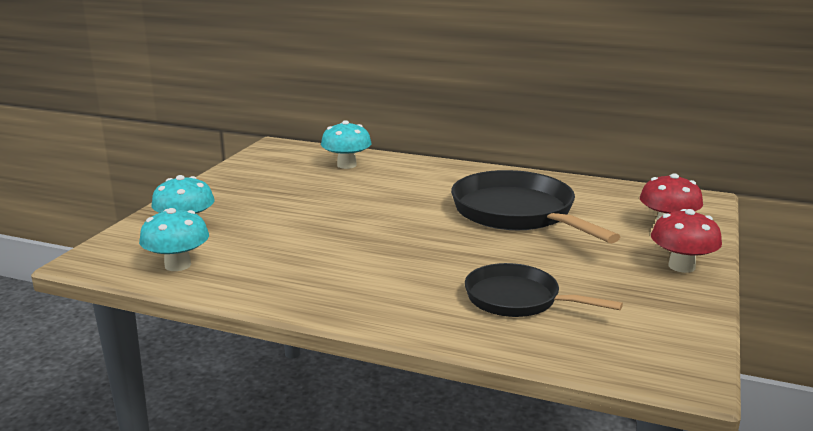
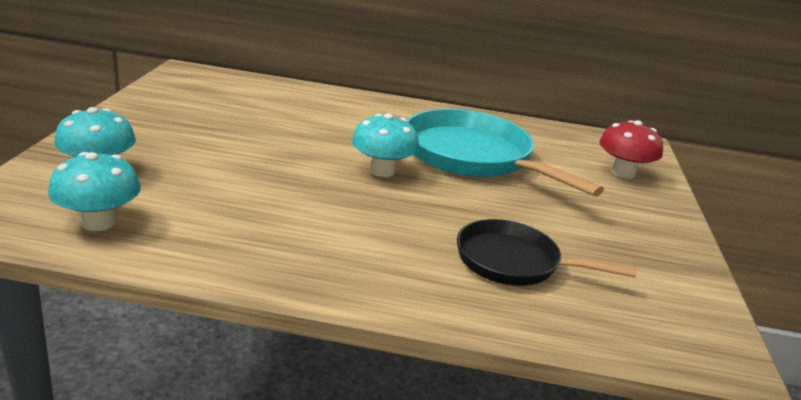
camera: 15 degrees left, 5 degrees up
(346, 165) = (272, 96): turquoise mushroom -> turquoise mushroom (382, 171)
(517, 213) = (473, 157): black pan -> turquoise pan
(681, 266) = (657, 219): red mushroom -> none

